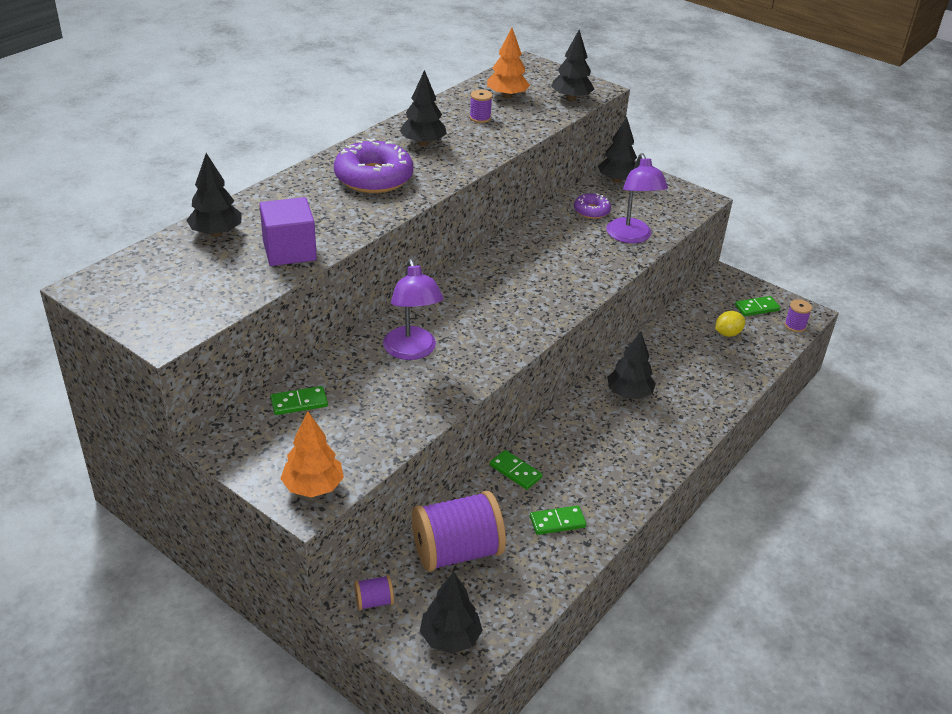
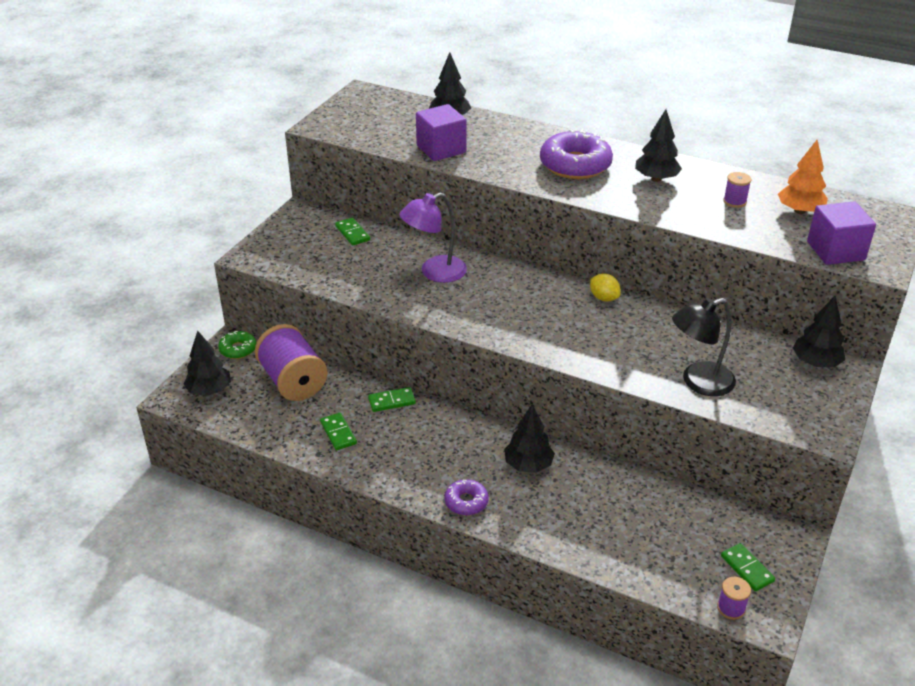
camera: 80 degrees right, 0 degrees up
(313, 487) = (266, 255): orange tree -> none
(374, 601) = (238, 349): purple spool -> green donut
(515, 471) = (392, 401): green domino -> green domino turned 45 degrees clockwise
(571, 98) = (835, 251): black tree -> purple cube
(591, 211) = (731, 349): purple donut -> purple donut (466, 502)
(631, 237) = (698, 382): purple lamp -> black lamp
(727, 333) = (676, 541): yellow lemon -> yellow lemon (603, 298)

